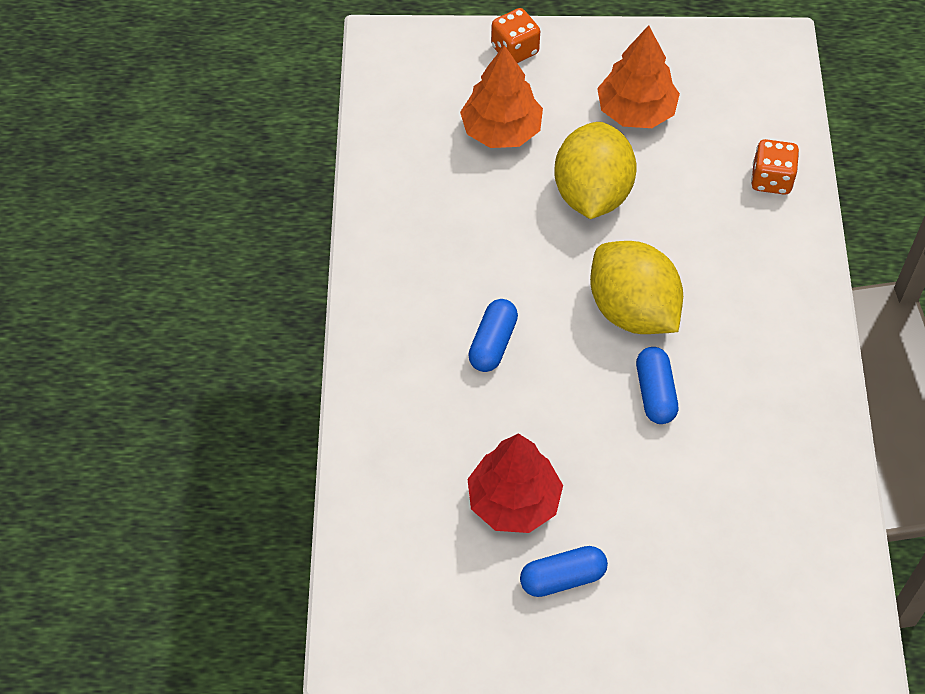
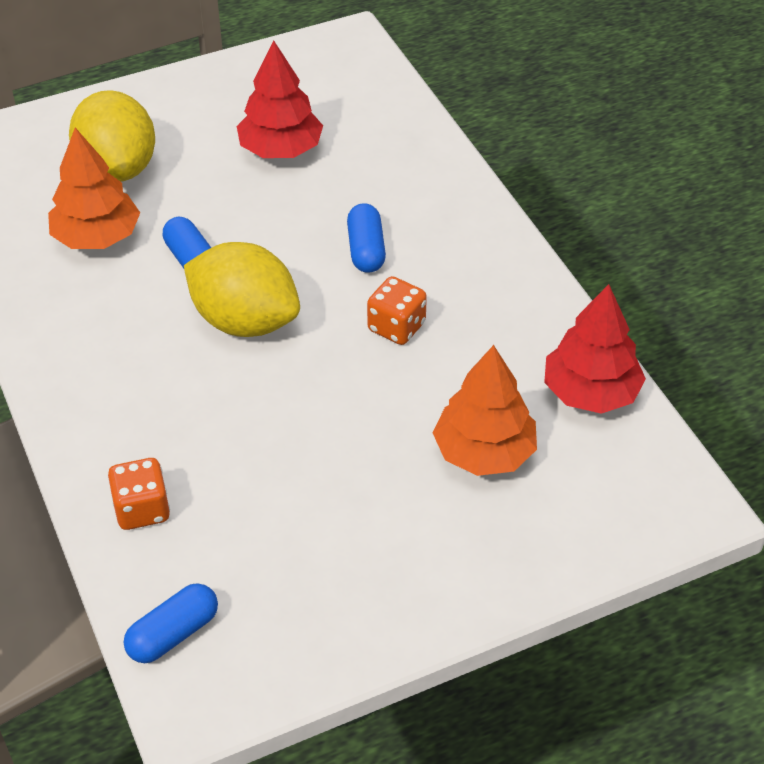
camera: 155 degrees right, 10 degrees down
(392, 145) = (591, 392): none -> red tree
(514, 50) = (532, 560): orange dice -> orange dice (396, 327)
(562, 578) = (215, 117): blue capsule -> blue capsule (173, 634)
(592, 194) = (343, 419): yellow lemon -> yellow lemon (118, 168)
(636, 111) = (340, 535): orange tree -> orange tree (97, 237)

